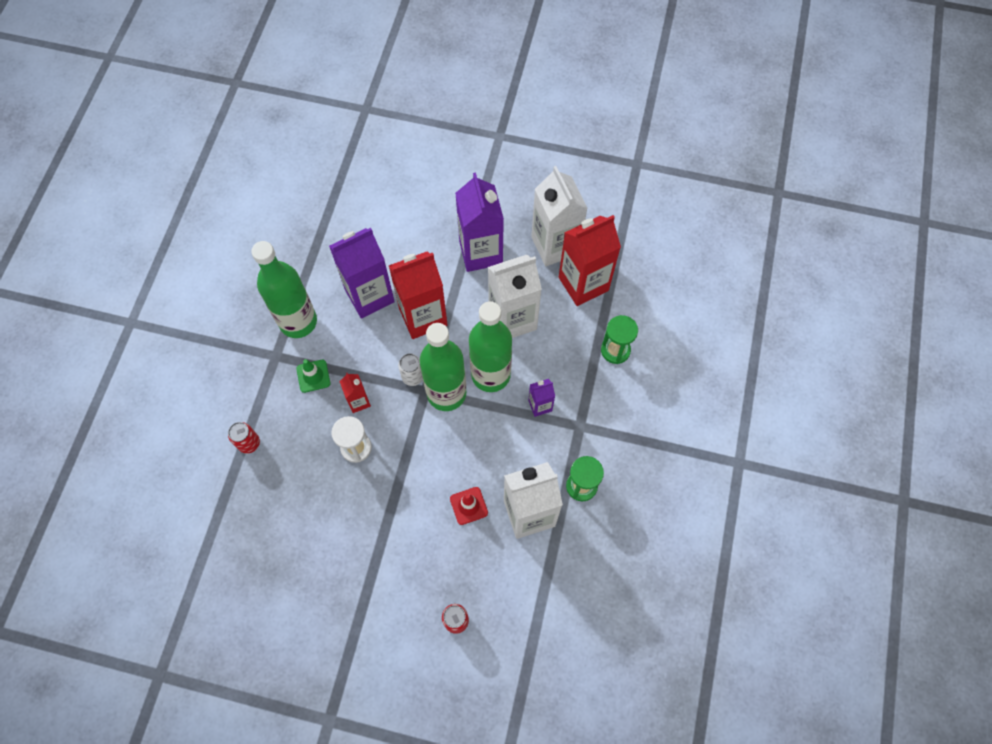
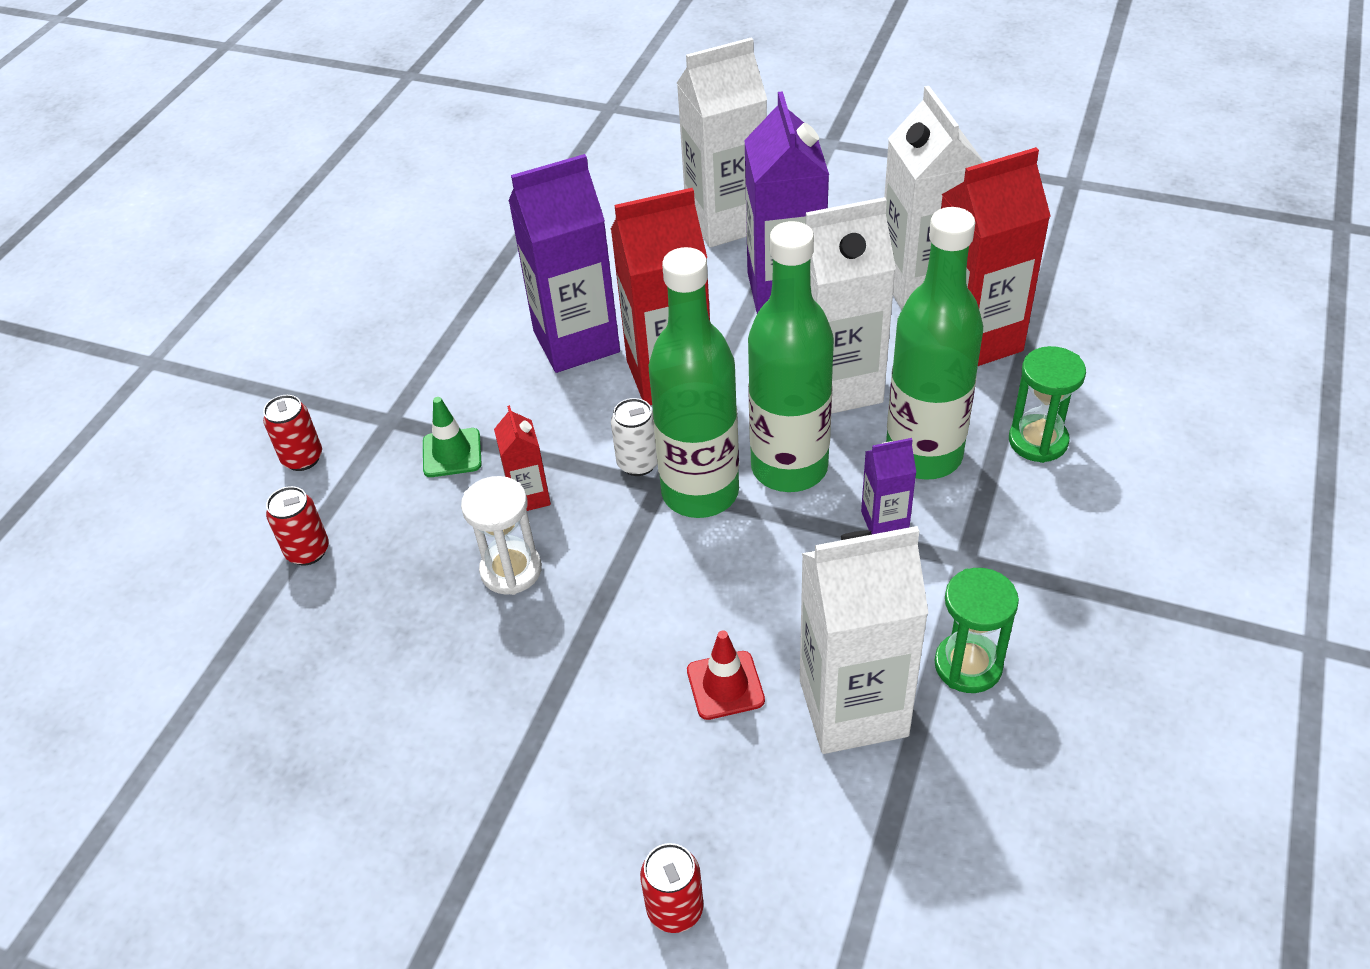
camera: 10 degrees right, 20 degrees down
(233, 384) = (302, 458): none -> red can
(298, 322) = (441, 373): green bottle -> green bottle (923, 455)
(444, 202) = (726, 222): none -> white carton

